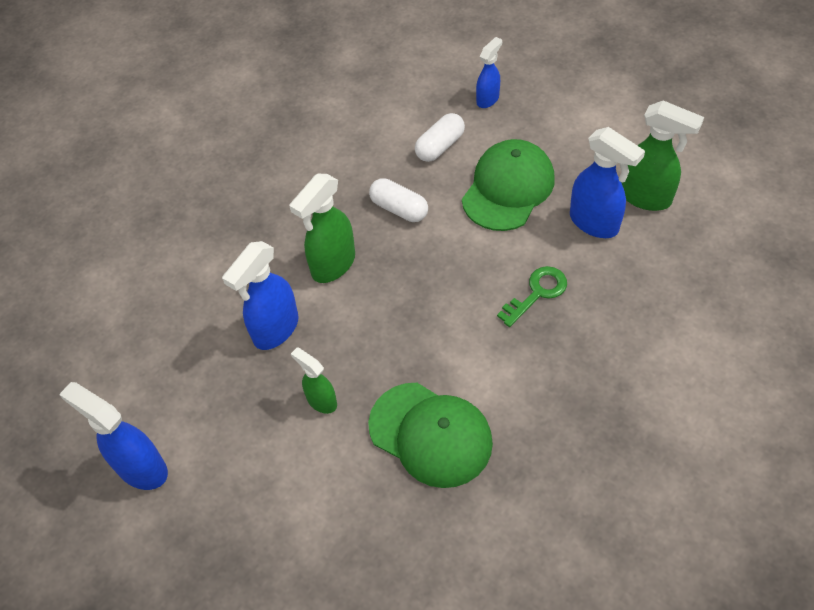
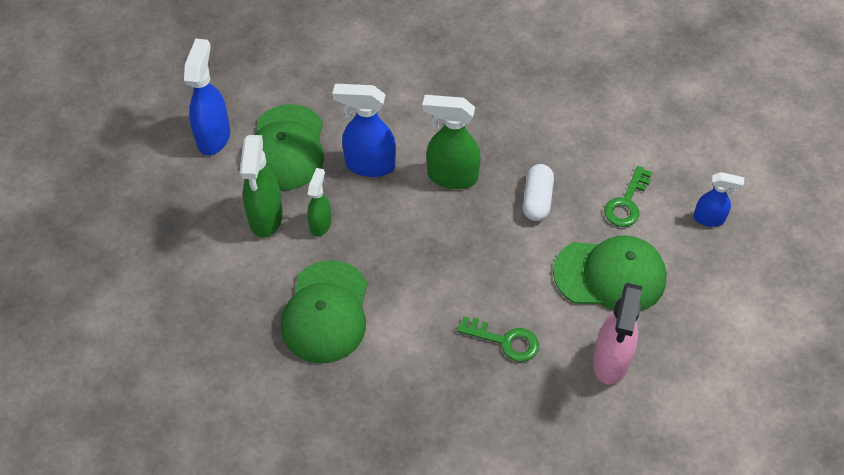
camera: 60 degrees right, 0 degrees up
(205, 399) = (286, 148): none -> green cap
(440, 146) = (626, 203): white capsule -> green key
(594, 223) = (610, 361): blue spray bottle -> pink spray bottle
(646, 197) = (668, 396): green spray bottle -> green spray bottle (266, 218)

